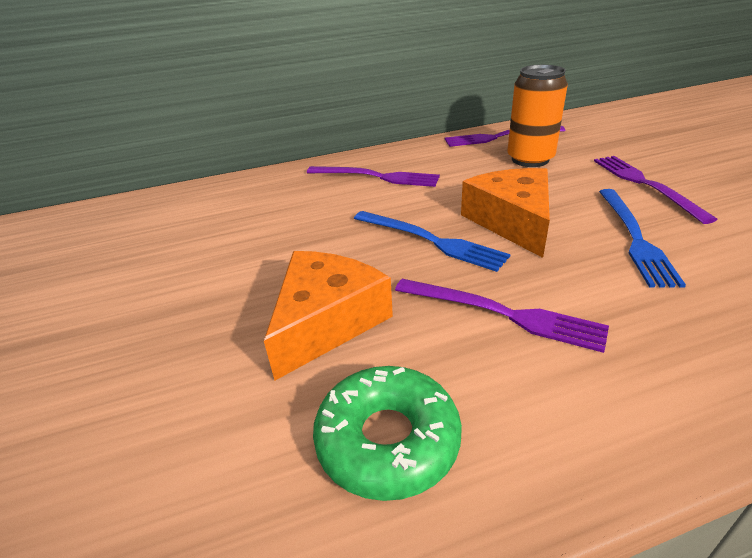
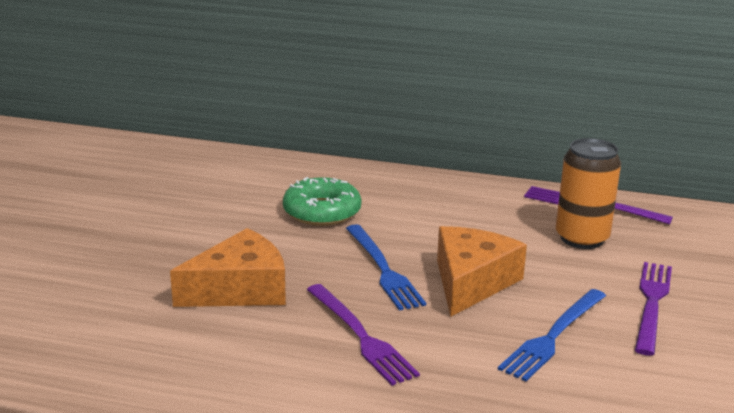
camera: 30 degrees right, 10 degrees down
(376, 177) = (414, 201): purple fork -> none
(387, 440) = (199, 361): green donut -> green donut (322, 212)

